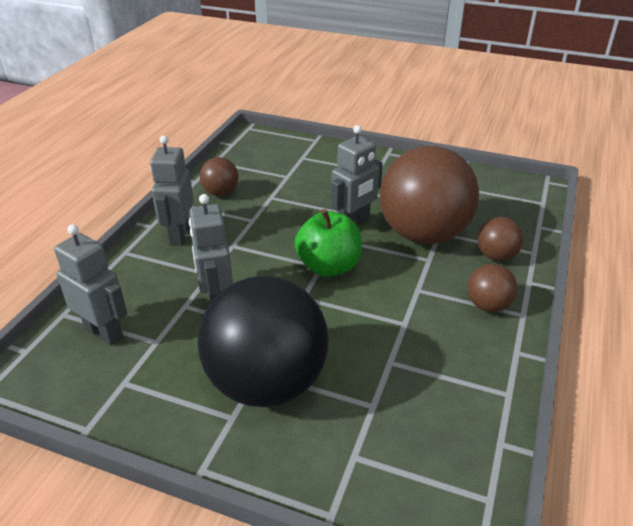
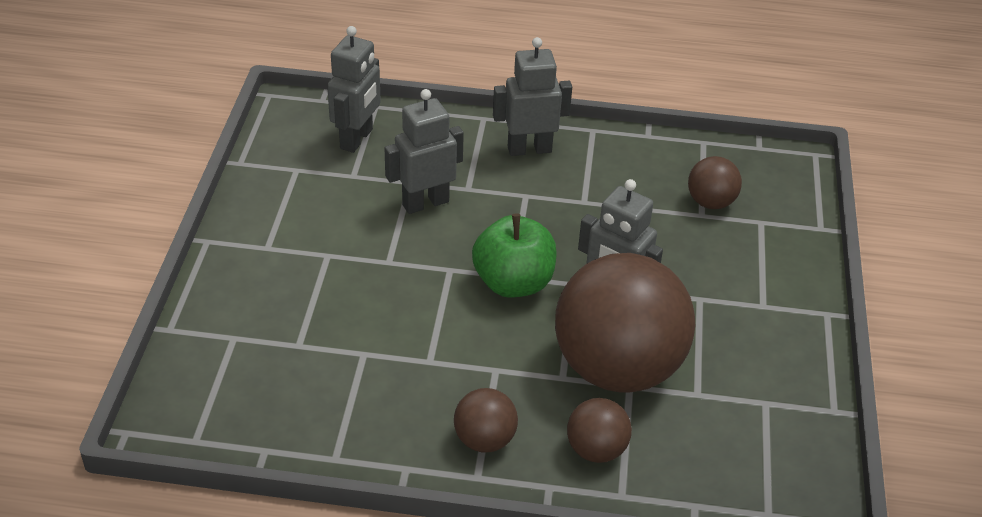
camera: 75 degrees right, 5 degrees up
(220, 193) = (631, 162): brown ball -> brown ball (710, 202)
(266, 383) = (313, 262): black ball -> none

